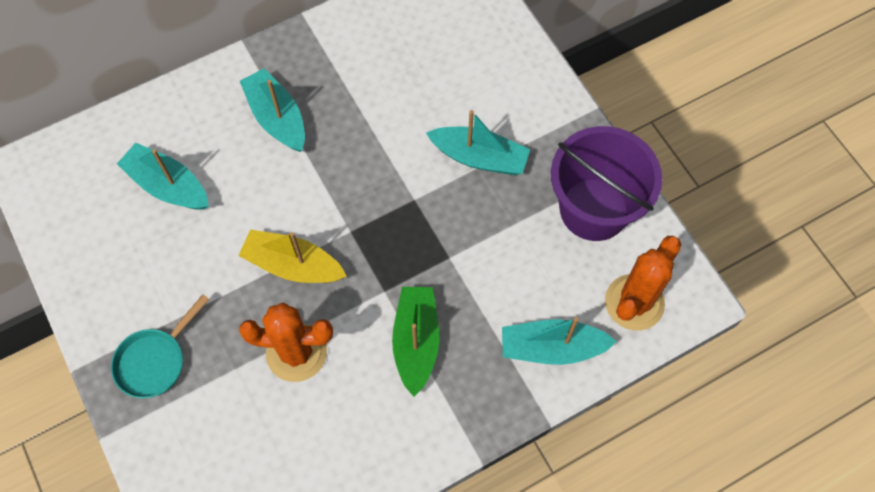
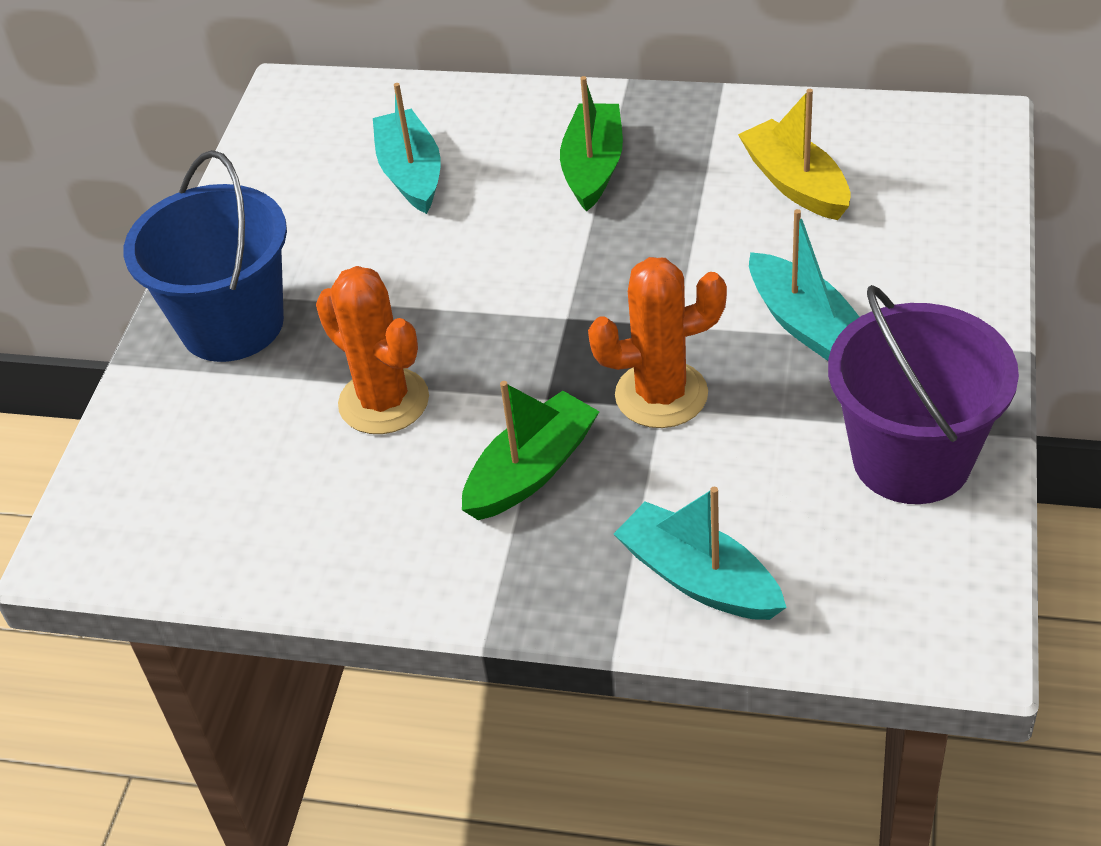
camera: 45 degrees right, 20 degrees down
(155, 361) = (232, 324): turquoise pan -> blue bucket
(277, 118) = (593, 167): turquoise boat -> green boat
(293, 265) = (467, 315): yellow boat -> yellow boat (795, 184)
(634, 302) = (867, 595): orange cactus -> orange cactus (661, 395)

